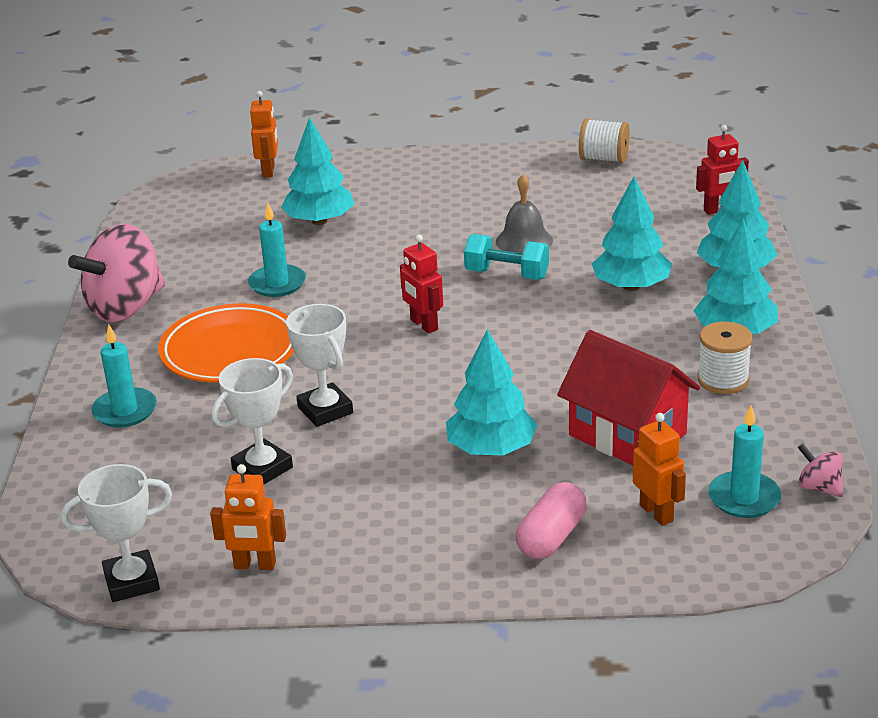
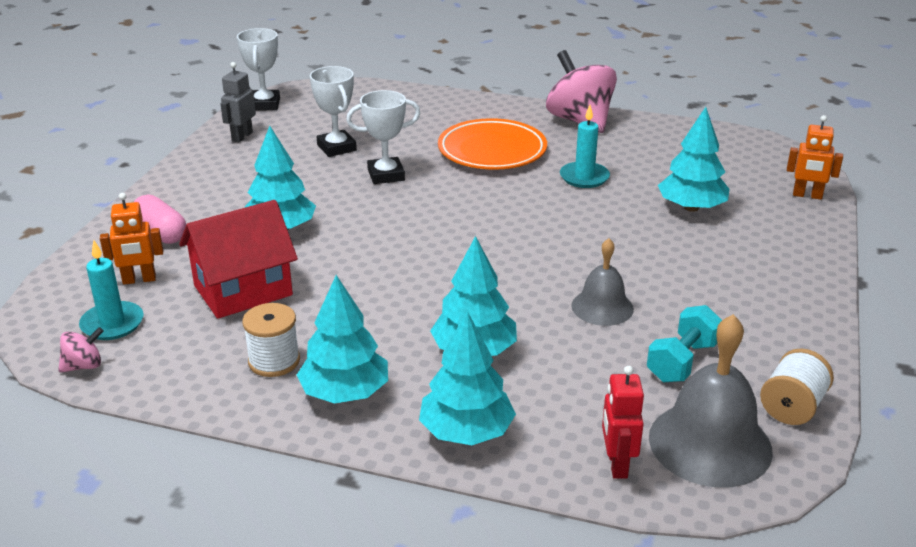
camera: 105 degrees right, 0 degrees up
(125, 411) = (441, 113): turquoise candle -> none
(255, 565) = (242, 136): orange robot -> grey robot
(423, 325) = (476, 229): red robot -> none
(507, 274) = (539, 284): turquoise dumbbell -> turquoise dumbbell (682, 361)
(668, 182) = (710, 443): none -> grey bell

